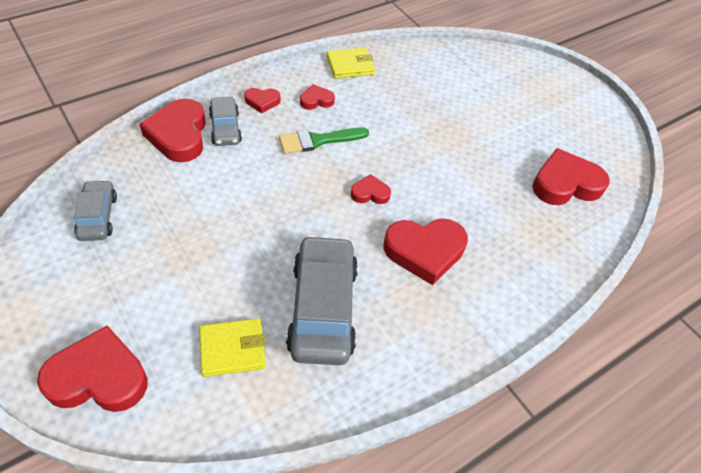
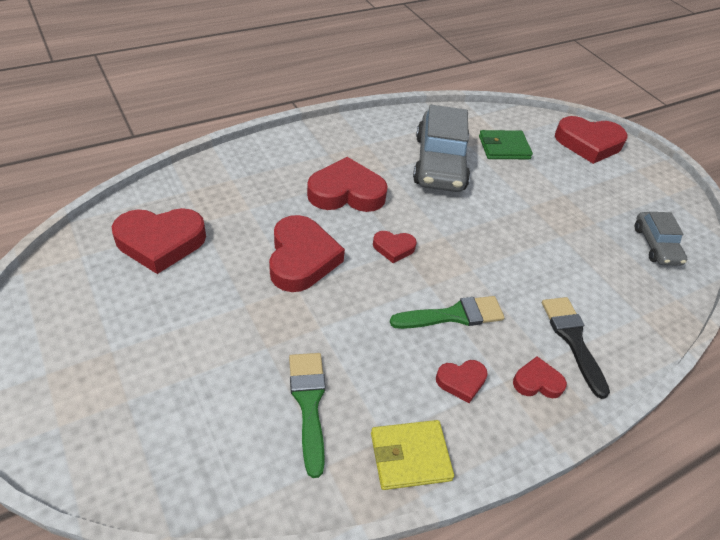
camera: 175 degrees left, 5 degrees down
(179, 135) = (624, 332): red heart -> red heart (301, 258)
(225, 128) = (572, 339): grey car -> black brush
(232, 349) = (504, 147): yellow wallet -> green wallet
(414, 87) = (309, 403): none -> green brush

